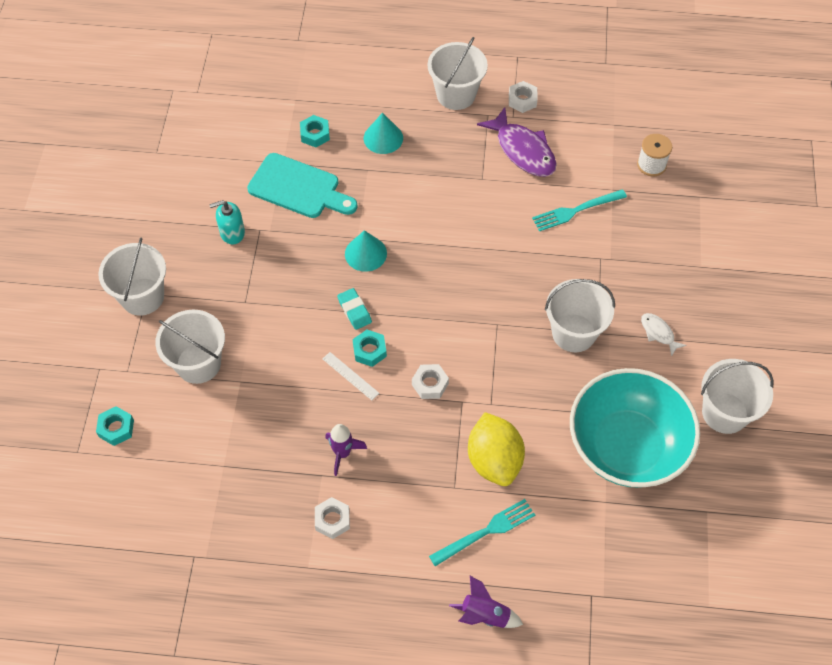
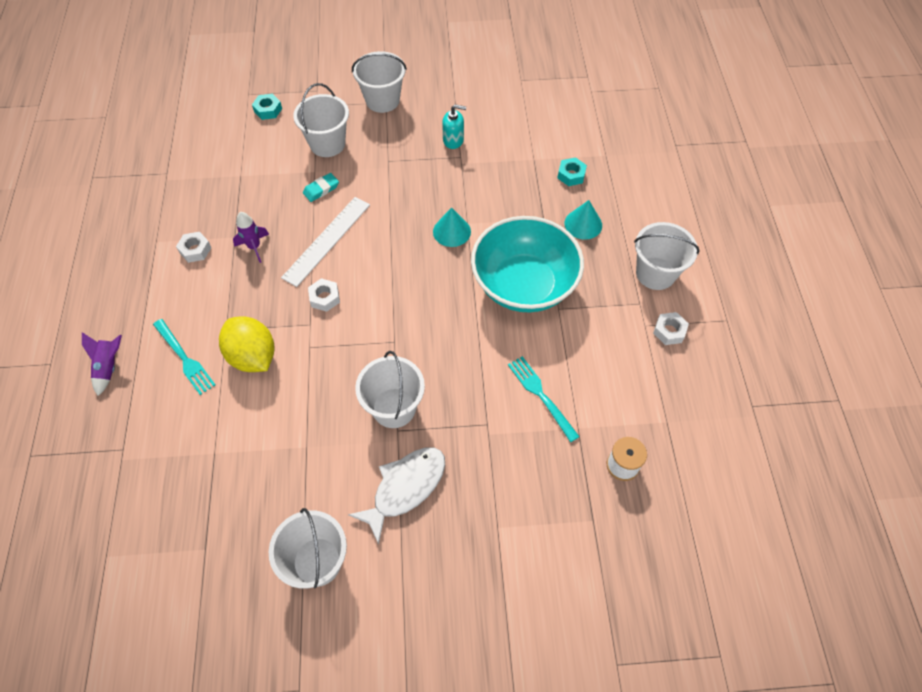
camera: 80 degrees right, 0 degrees up
(232, 232) = (453, 140): turquoise soap dispenser -> turquoise soap dispenser turned 120 degrees clockwise
(298, 188) = (510, 174): turquoise cutting board -> none
(350, 376) = (327, 240): white ruler -> white ruler, size x2.04
(354, 310) = (391, 233): turquoise eraser -> turquoise eraser (321, 189)
(369, 351) = (353, 250): turquoise nut -> none
(494, 460) = (253, 356): yellow lemon -> yellow lemon turned 75 degrees clockwise
(523, 150) = (604, 339): purple fish -> none
(626, 446) = (273, 467): turquoise bowl -> turquoise bowl (524, 285)
(658, 333) = (405, 488): white fish -> white fish, size x1.99

